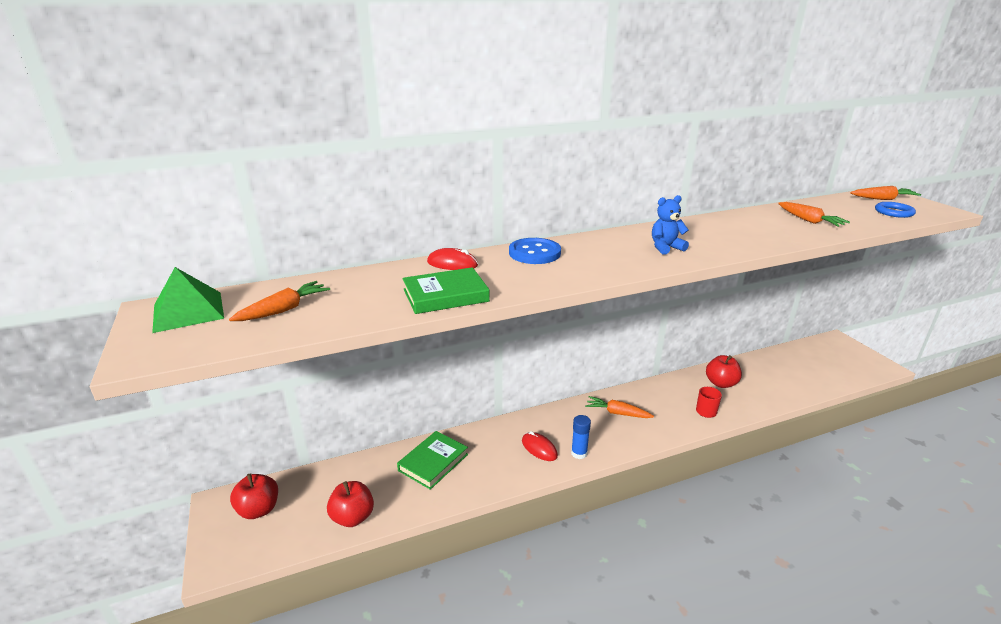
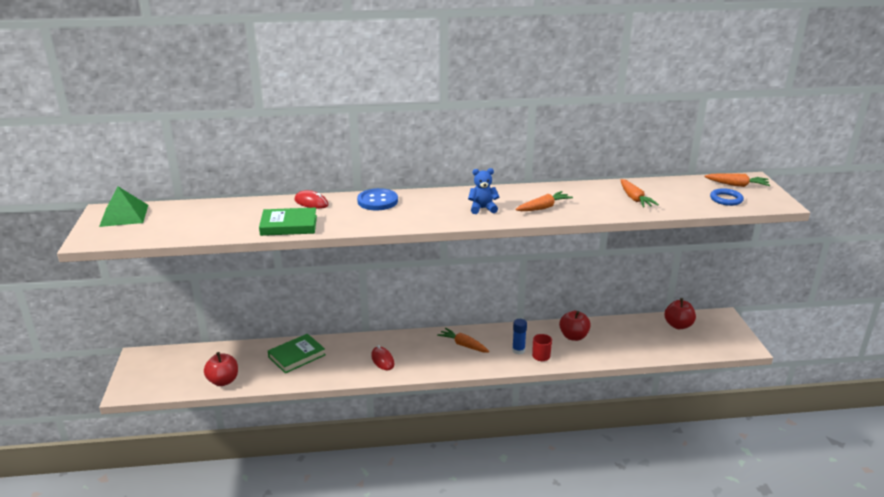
camera: 15 degrees right, 0 degrees up
(259, 510) = (163, 365): red apple -> red apple (678, 325)
(284, 310) = (181, 222): orange carrot -> orange carrot (543, 207)
(579, 453) = (411, 368): blue glue stick -> blue glue stick (518, 350)

